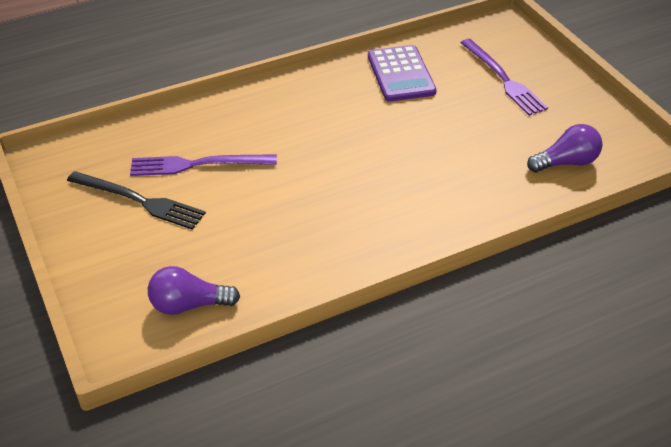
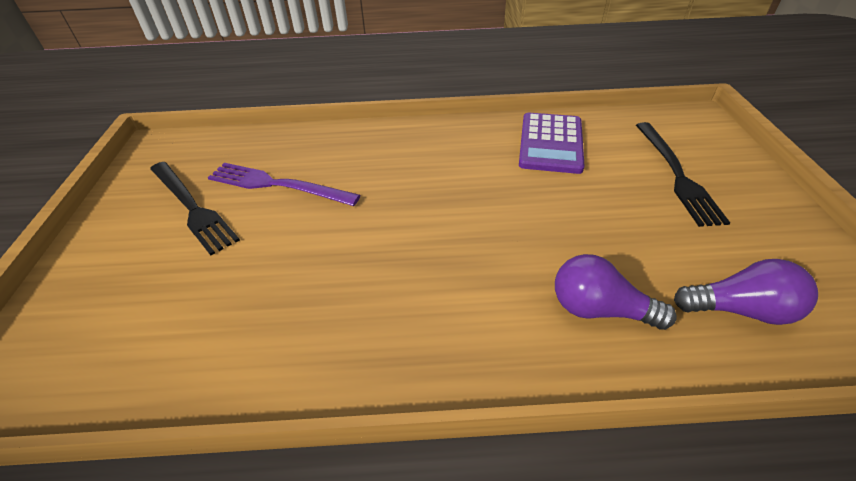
camera: 25 degrees right, 0 degrees up
(189, 305) = (118, 356): purple light bulb -> purple light bulb (599, 309)
(503, 79) = (676, 174): purple fork -> black fork

